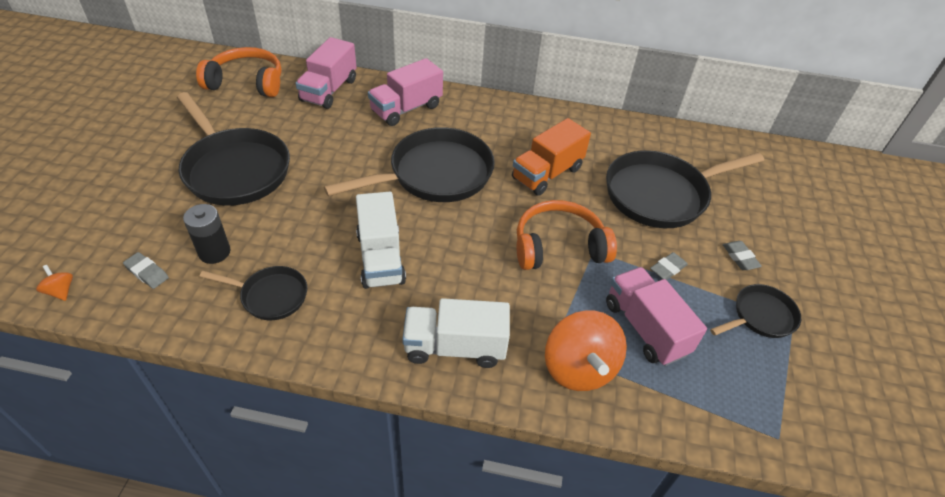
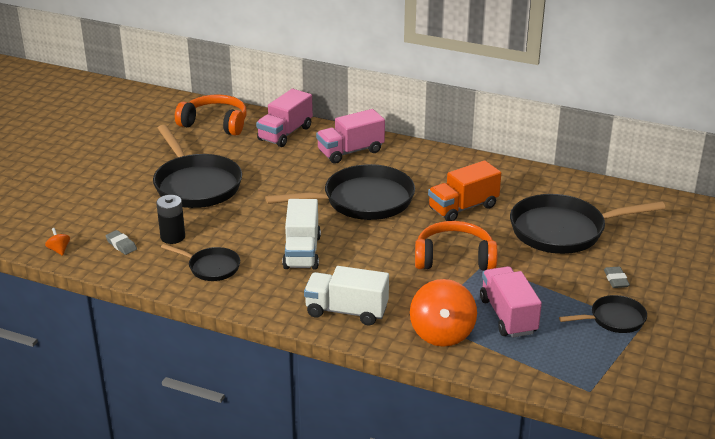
camera: 15 degrees right, 15 degrees down
(667, 268) = (545, 281): grey eraser -> none

